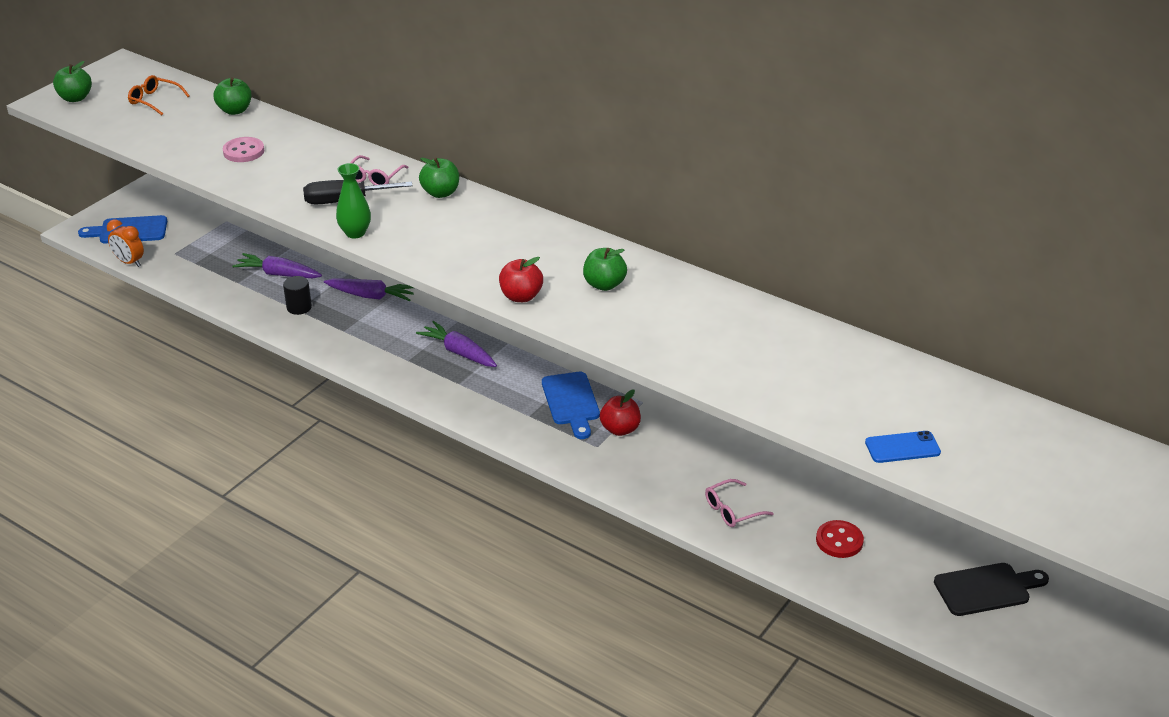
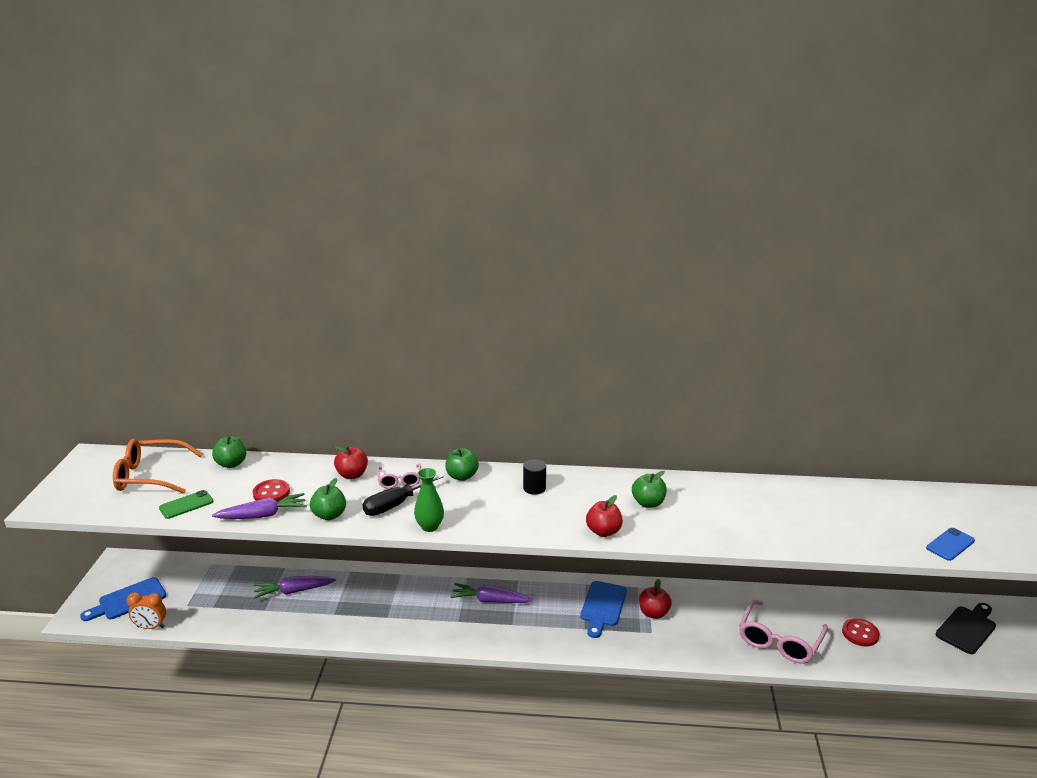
camera: 30 degrees left, 10 degrees down
(75, 98) = (71, 494): green apple -> green apple (329, 515)
(154, 100) = (150, 476): orange glasses -> orange glasses, size x1.78
(160, 139) = (186, 505): none -> green phone
(243, 151) = (271, 493): pink button -> red button
(299, 307) = (334, 611): black cylinder -> black cylinder (534, 488)
(335, 157) = (352, 475): none -> red apple
(371, 296) = (384, 582): purple carrot -> purple carrot (263, 515)
(571, 402) = (603, 606): blue cutting board -> blue cutting board turned 60 degrees clockwise
(732, 510) = (779, 641): pink glasses -> pink glasses, size x1.78

